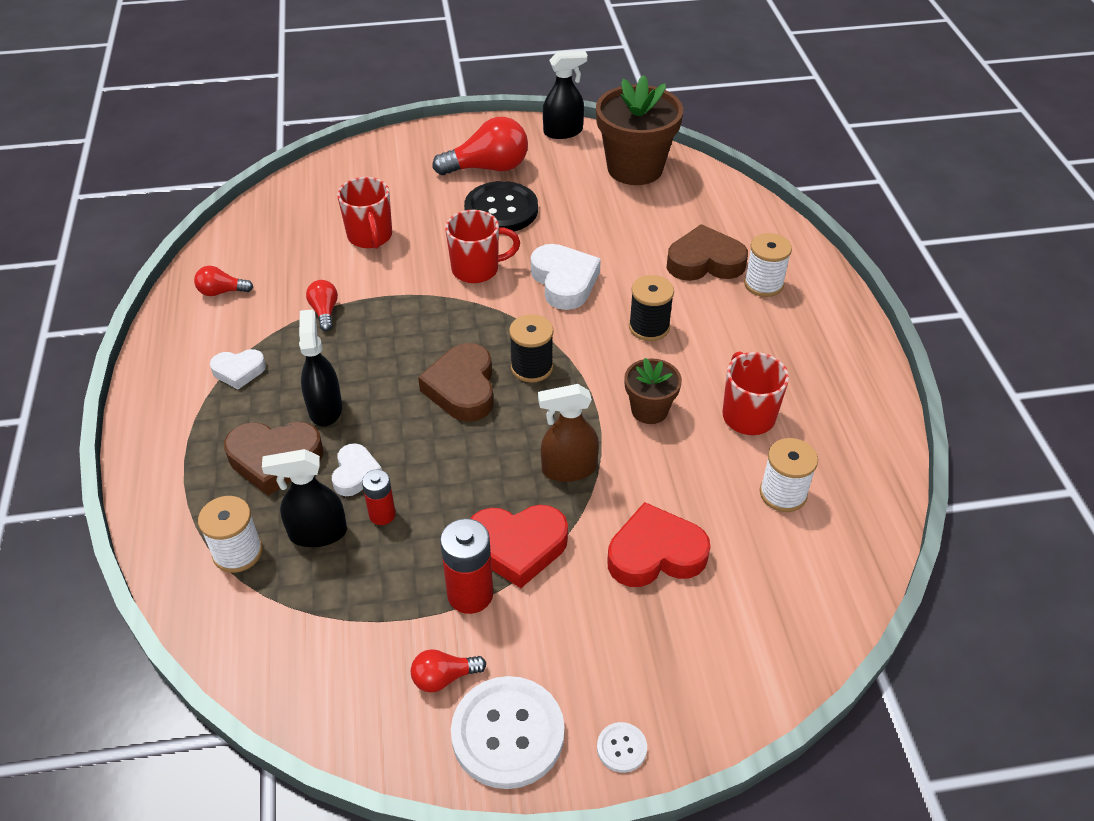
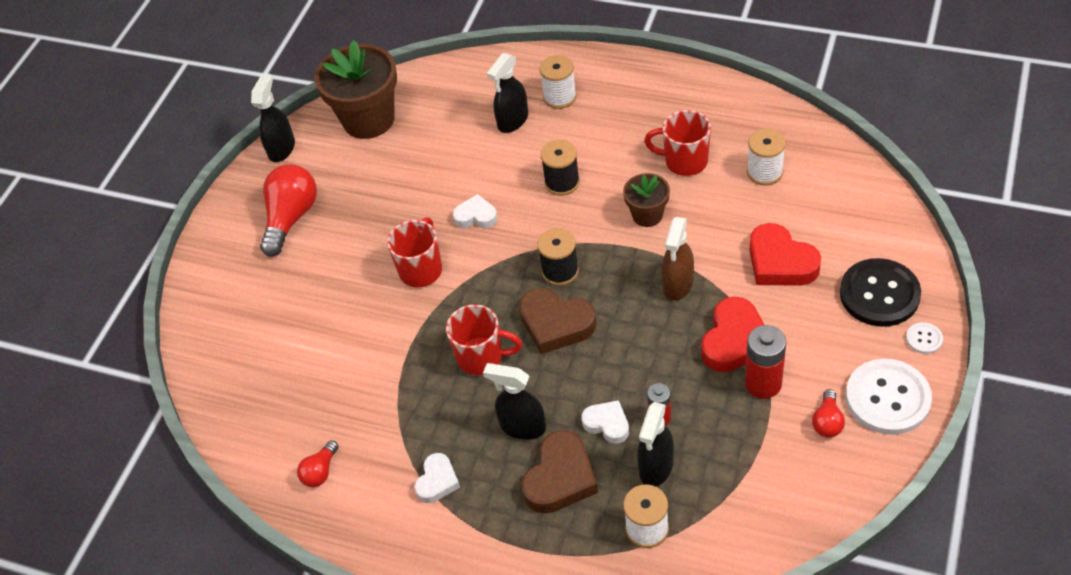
camera: 55 degrees left, 5 degrees up
(324, 312) = (402, 396): red light bulb -> none
(370, 237) = (324, 334): red mug -> red mug (482, 357)
(501, 210) = (356, 228): black button -> black button (879, 294)
(564, 281) = (476, 216): white heart -> white heart, size x0.60
(655, 554) = (780, 262): red heart -> red heart turned 60 degrees counterclockwise
(705, 262) = (512, 121): brown heart -> black spray bottle

